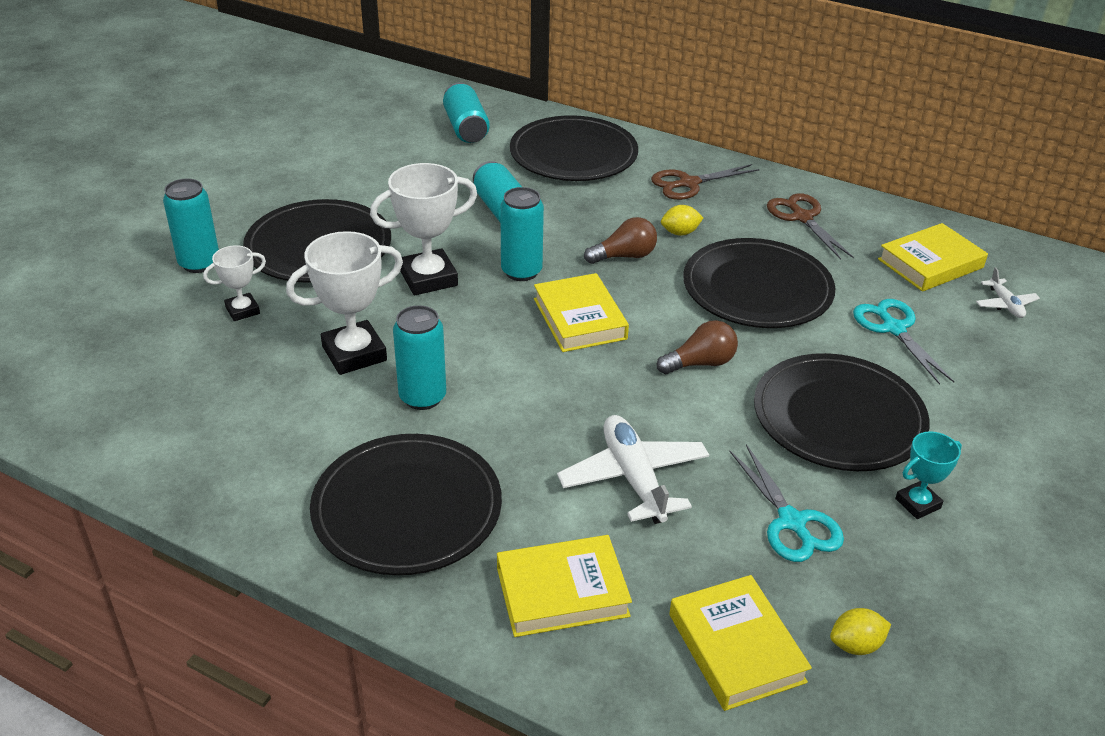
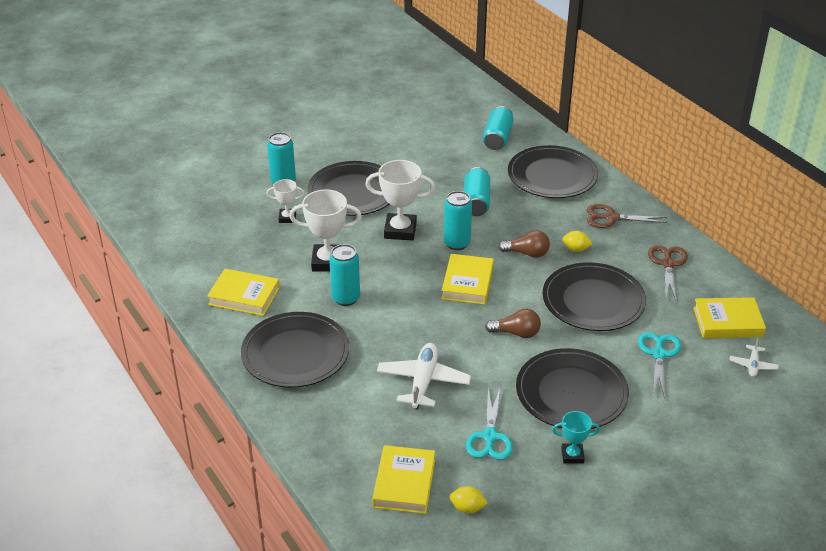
camera: 30 degrees right, 0 degrees up
(562, 592) = (340, 422): yellow book -> yellow book (244, 296)

